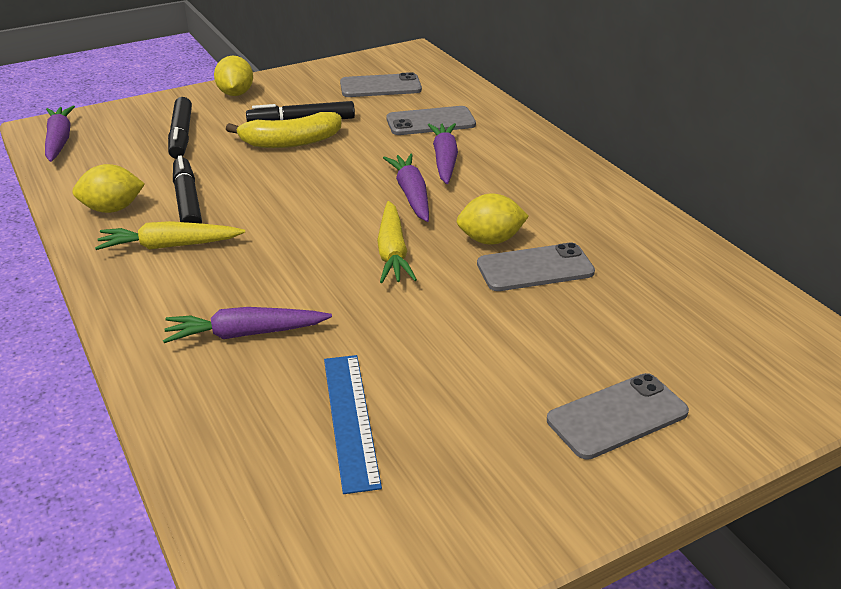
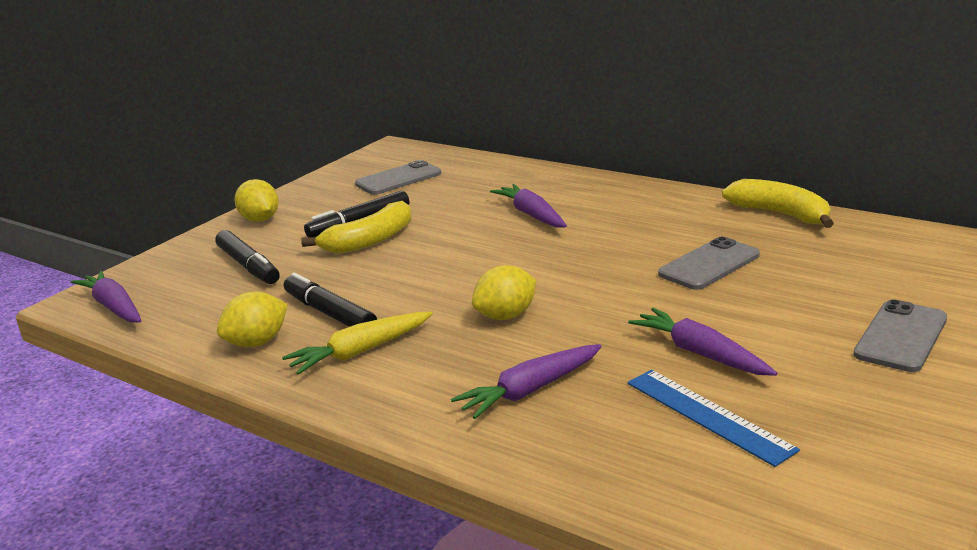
camera: 25 degrees left, 10 degrees down
(392, 252) = (578, 290): yellow carrot -> none
(411, 195) = (537, 246): purple carrot -> purple carrot (700, 353)
(430, 122) = (481, 192): grey phone -> none
(490, 240) = (647, 257): yellow lemon -> yellow lemon (506, 316)
(669, 238) = (780, 214): none -> yellow banana

